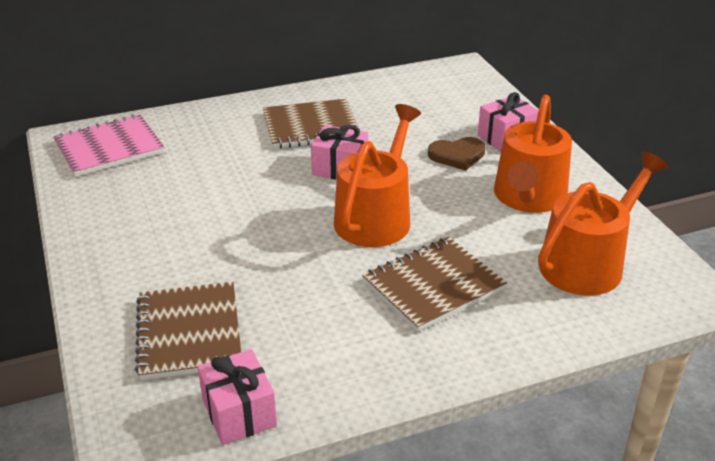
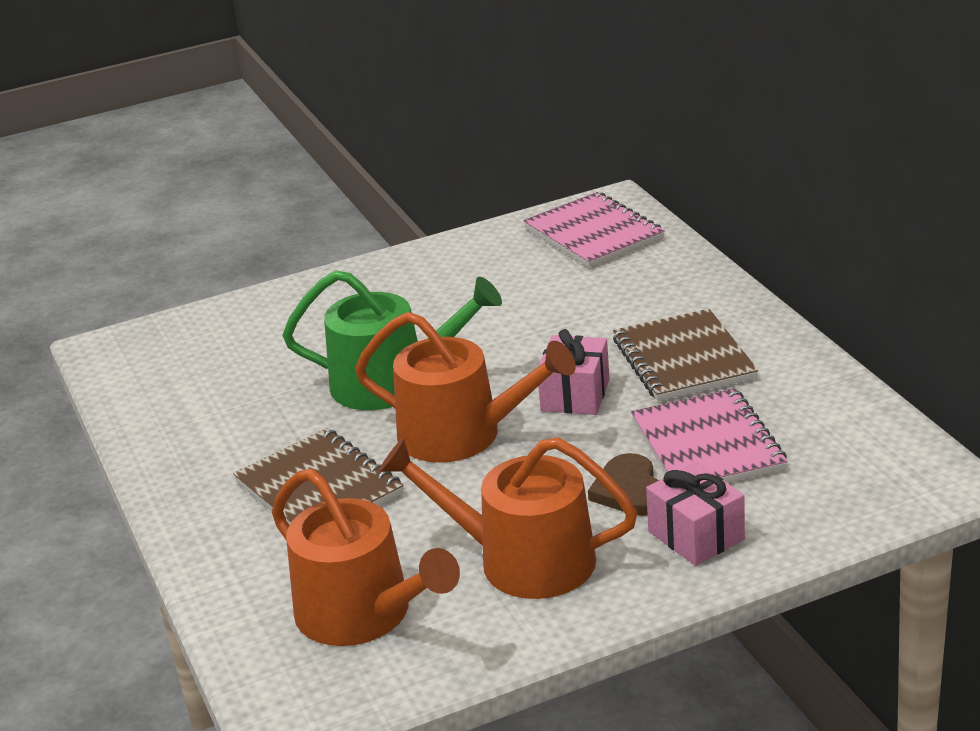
camera: 90 degrees right, 5 degrees down
(189, 333) = (252, 346): brown notebook -> none
(239, 413) = (138, 391): pink gift -> none
(290, 249) = (392, 382): none -> green watering can
(414, 127) = (708, 445): none -> pink notebook

